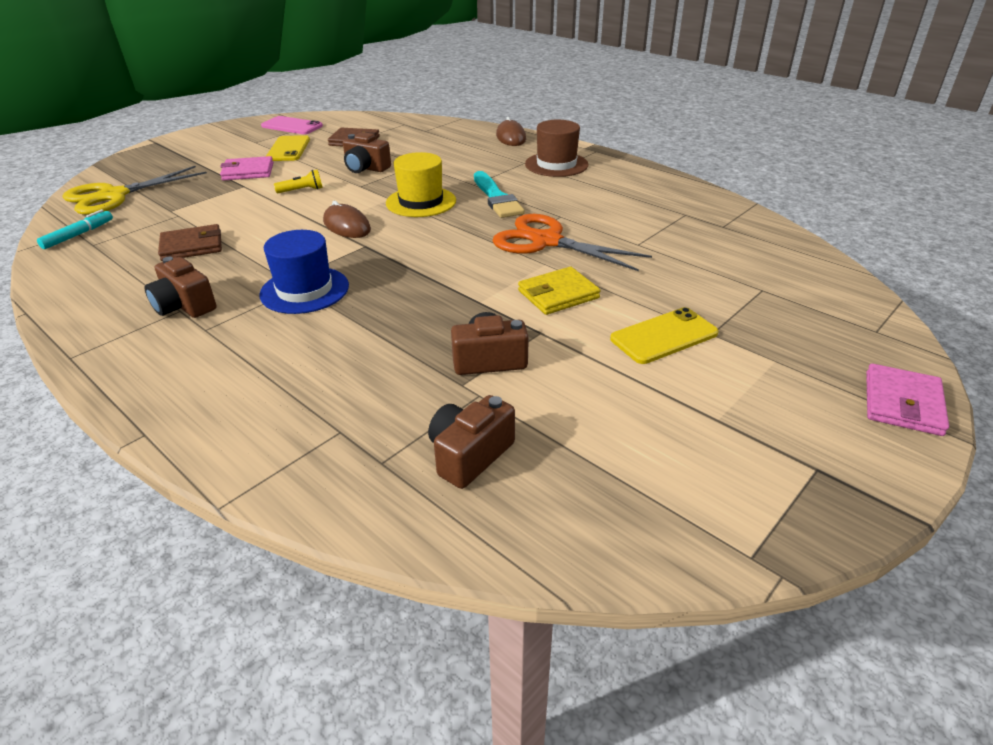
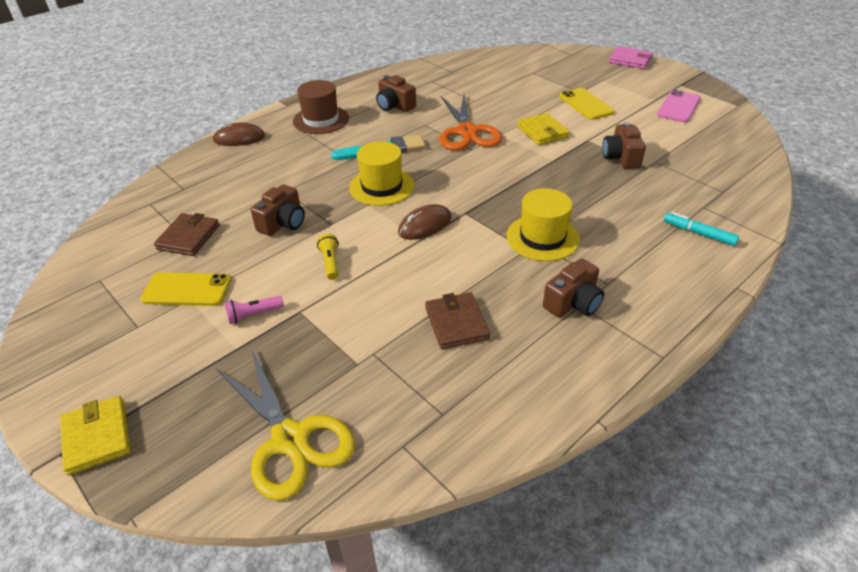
camera: 85 degrees left, 5 degrees up
(78, 235) = (414, 438): turquoise marker -> turquoise marker (699, 233)
(161, 147) = (97, 437): none -> yellow wallet
(248, 172) = (253, 315): pink wallet -> pink flashlight
(292, 126) = (90, 298): pink phone -> pink phone (678, 107)
(304, 290) = (542, 238): blue hat -> yellow hat
(469, 455) = (706, 165): brown camera -> brown camera (395, 106)
(546, 241) = (467, 132): orange scissors -> orange scissors turned 45 degrees counterclockwise

